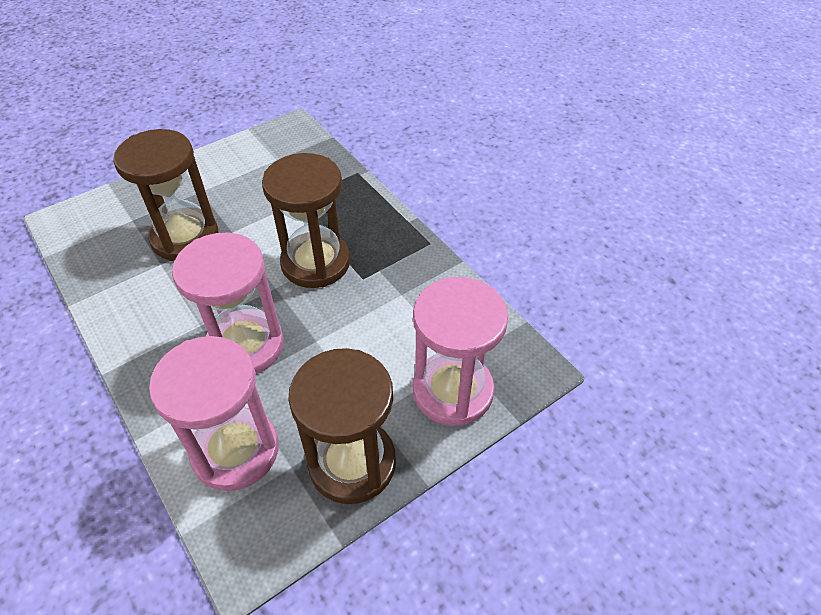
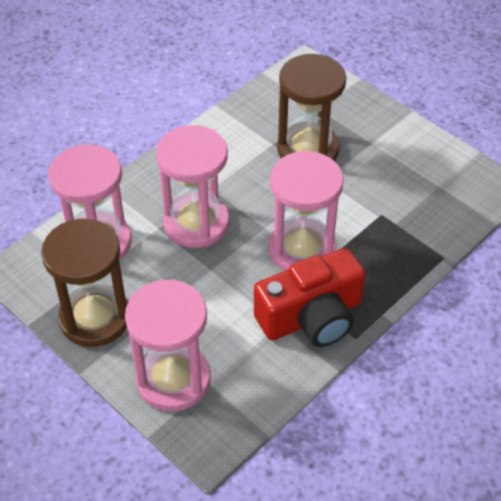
camera: 80 degrees right, 0 degrees up
(315, 262) = (302, 249): brown hourglass -> pink hourglass
(399, 268) = (312, 317): none -> red camera

